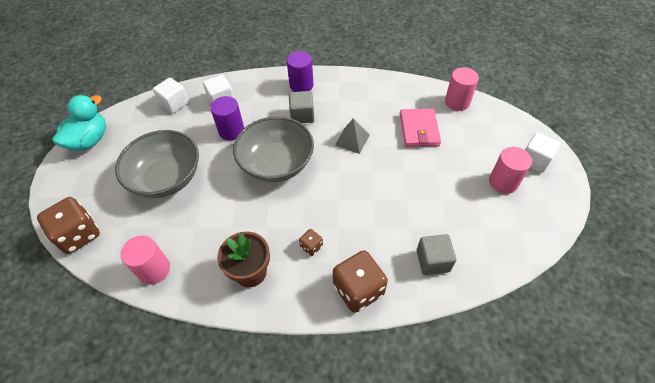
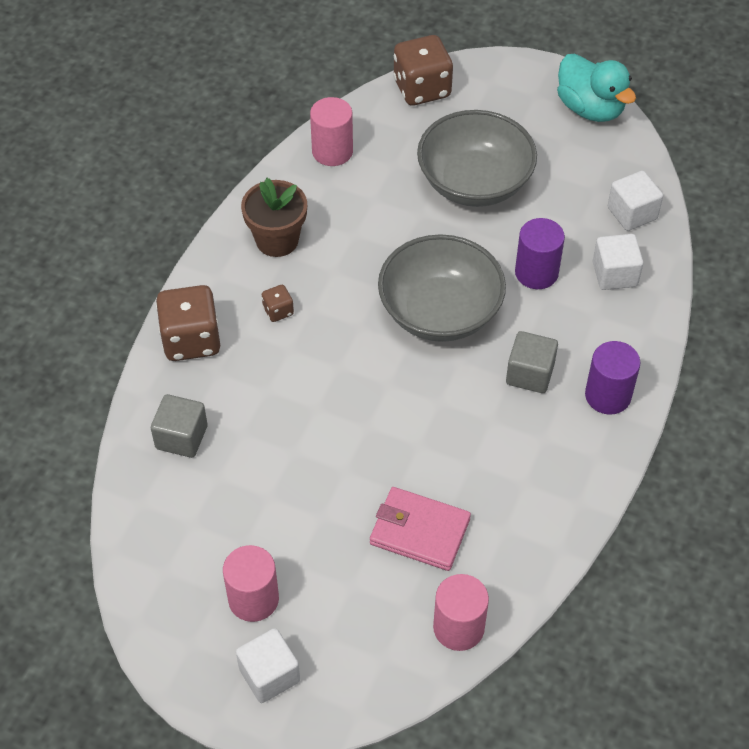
camera: 110 degrees right, 0 degrees up
(352, 140) = (442, 424): grey pyramid -> none

